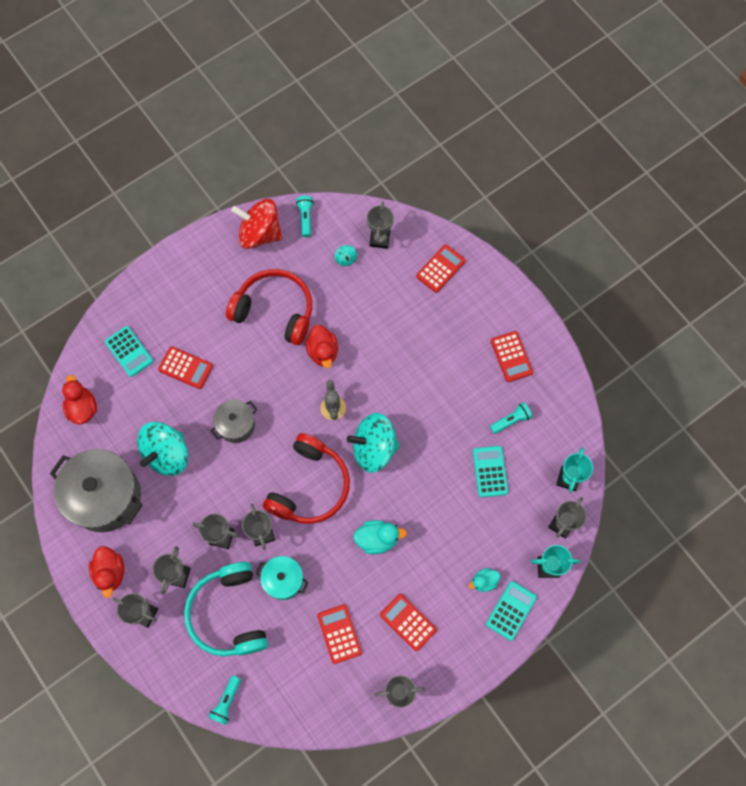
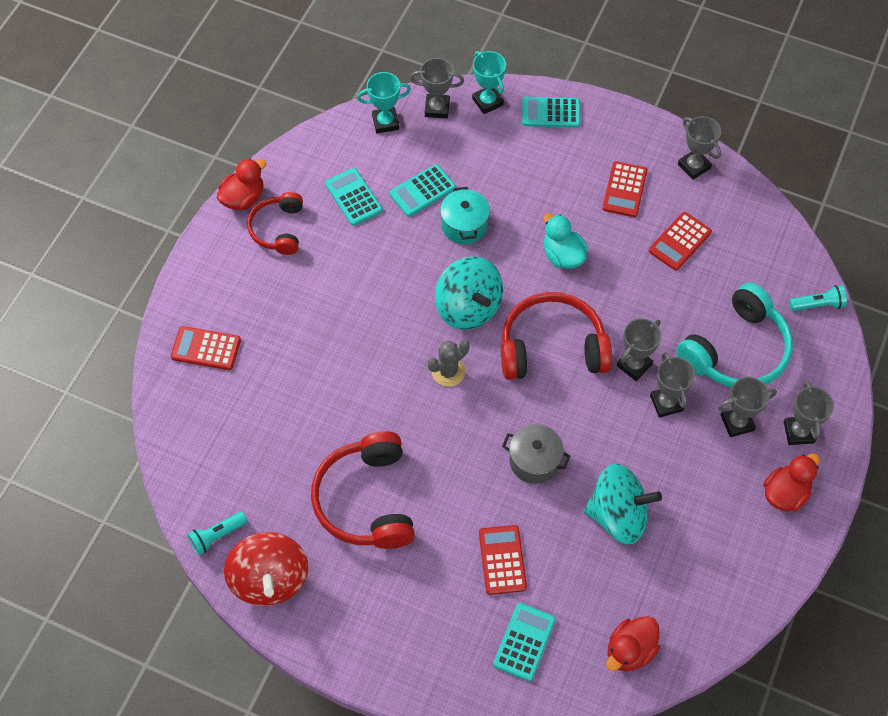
camera: 120 degrees left, 10 degrees down
(105, 497) = (711, 553): grey pot -> none
(283, 580) = (666, 319): turquoise pot -> turquoise pot (464, 225)
(323, 352) = (387, 418): red duck -> red duck (243, 198)
(346, 259) = (250, 457): turquoise spinning top -> none
(379, 239) = (201, 434): grey trophy -> none
(483, 581) = (539, 146): turquoise duck -> none
(511, 357) = (278, 229): red calculator -> red headphones
(511, 420) = (353, 197): turquoise flashlight -> turquoise calculator

